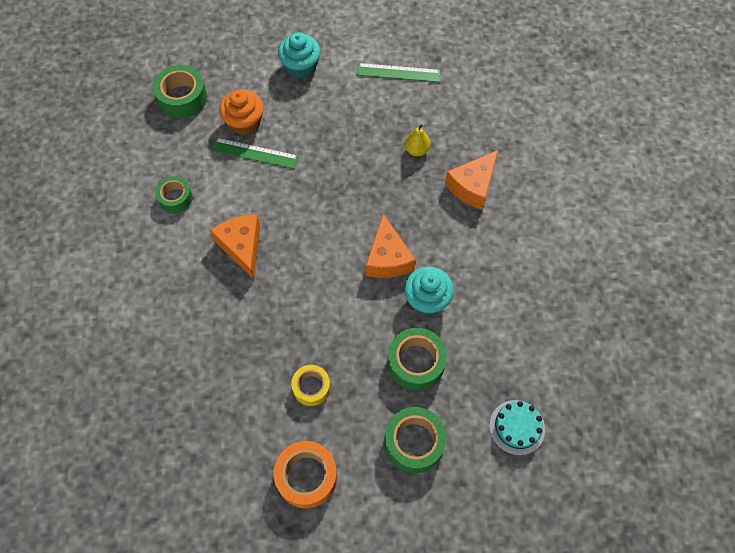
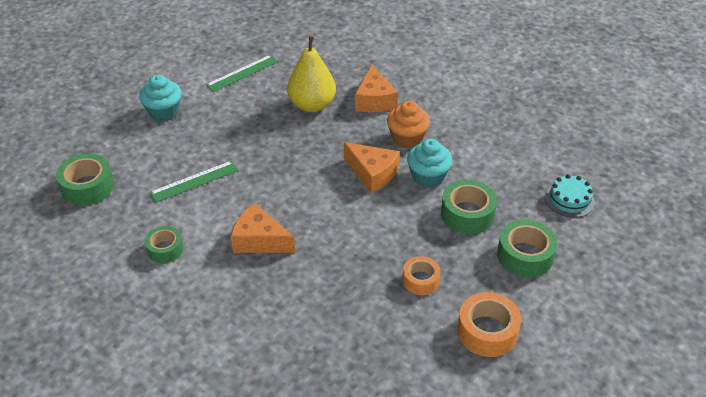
camera: 45 degrees left, 20 degrees down
(244, 123) = (162, 169): orange cupcake -> orange cupcake (407, 138)
(311, 387) = (420, 280): yellow tape -> orange tape
(416, 150) = (312, 105): yellow pear -> yellow pear, size x2.05

